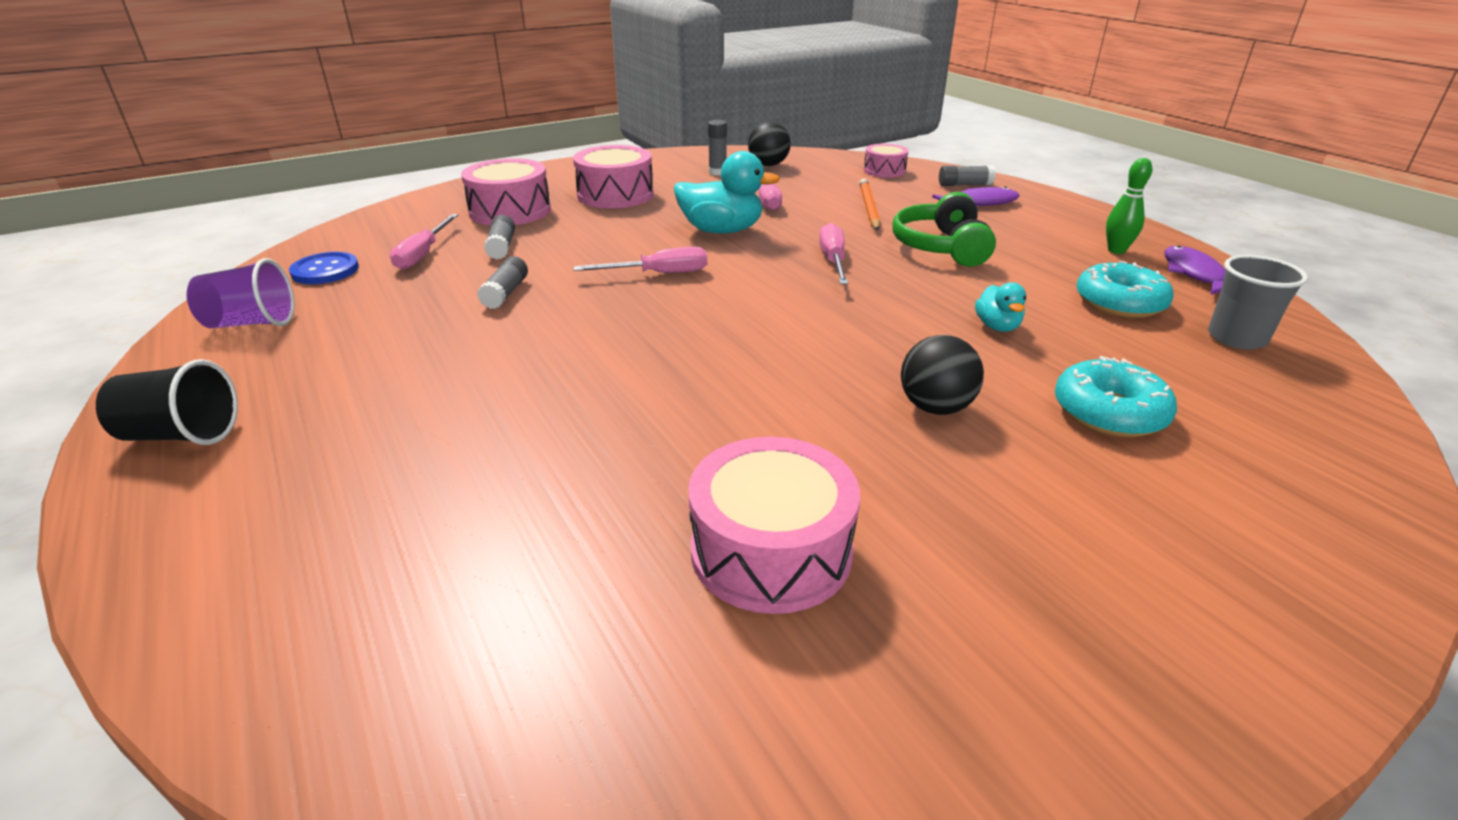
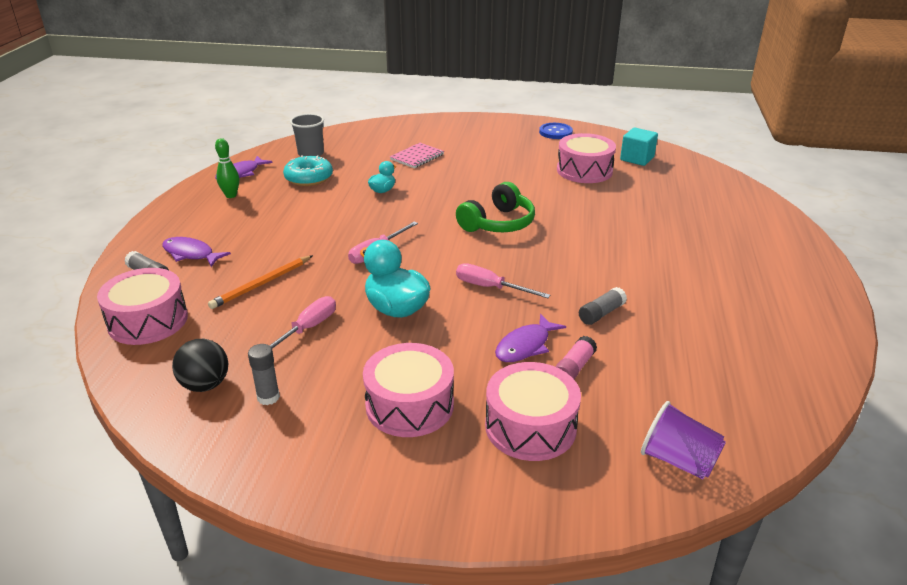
camera: 140 degrees left, 0 degrees up
(182, 435) = (805, 286): black cup -> none
(251, 323) = (786, 359): purple cup -> purple cup (678, 460)
(325, 270) = (733, 403): blue button -> blue button (555, 132)
(423, 254) = (643, 388): pink screwdriver -> none
(502, 247) = (574, 368): grey glue stick -> pink glue stick
(564, 246) = (525, 346): none -> purple fish
(686, 701) = (637, 159): none -> turquoise cube
(884, 171) = (148, 321): pink drum -> pink drum, size x1.69
(935, 407) = (471, 178): black ball -> none
(941, 247) = (302, 234): green headphones -> green headphones (498, 223)
(1109, 412) = (417, 157): turquoise donut -> pink notebook

